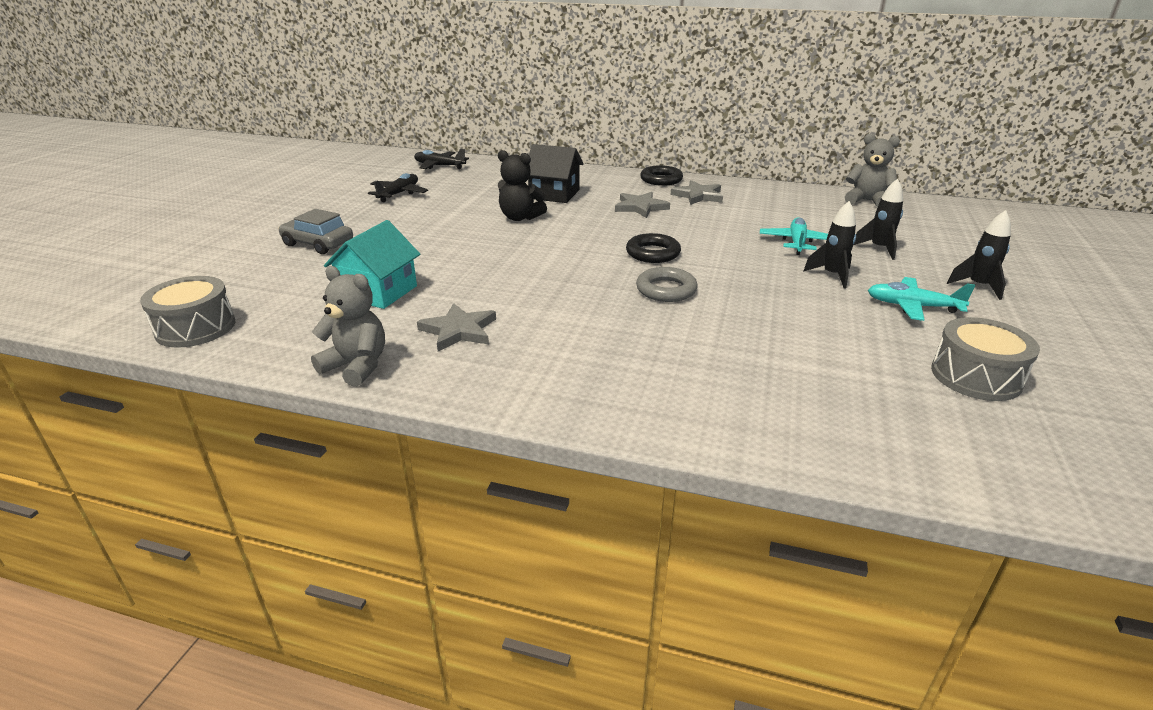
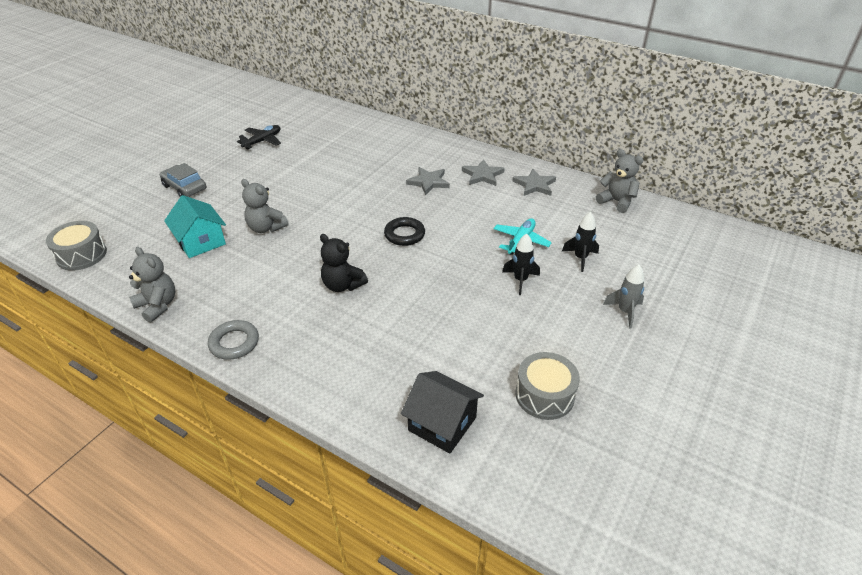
camera: 15 degrees right, 10 degrees up
(378, 292) = (201, 242): turquoise house -> turquoise house turned 75 degrees counterclockwise
(439, 166) = (307, 112): black plane -> none
(459, 330) = (232, 286): grey star -> grey star (534, 185)
(463, 268) = (266, 228): none -> grey teddy bear
(520, 217) = (333, 181): black teddy bear -> black teddy bear (342, 285)
(554, 194) = (373, 157): black house -> black house (442, 424)
(661, 180) = (466, 151): black ring -> none
(666, 290) = (389, 273): grey ring -> grey ring (234, 343)
(912, 306) = (555, 322): turquoise plane -> none
(978, 286) = (624, 312): black rocket -> grey rocket

